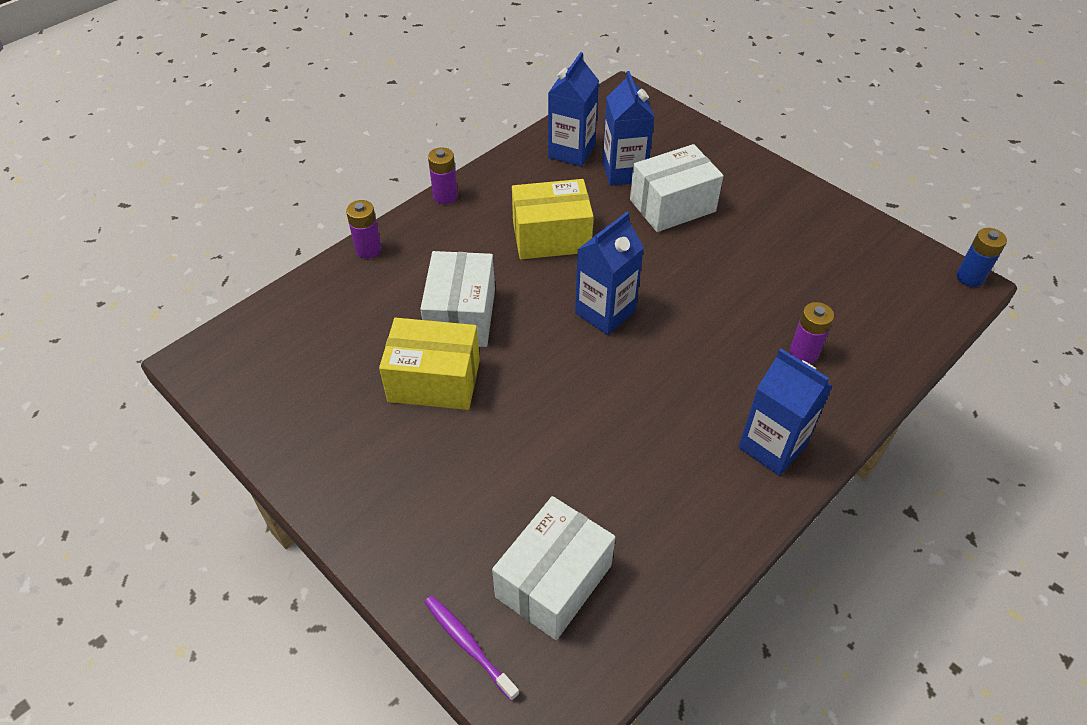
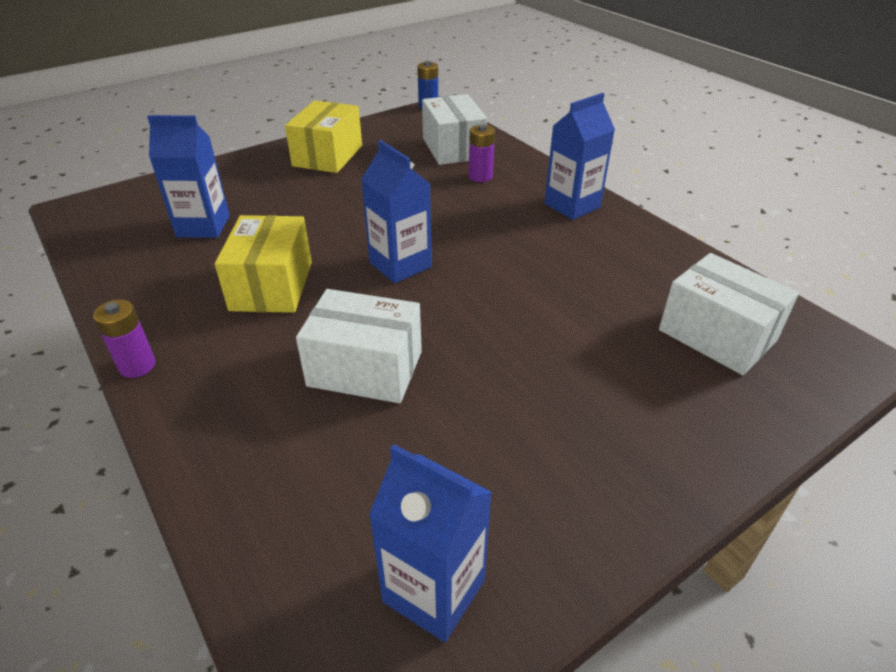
camera: 80 degrees left, 10 degrees down
(368, 249) = (193, 456): purple battery -> none
(434, 380) = (461, 400): yellow box -> yellow box (328, 156)
(468, 645) = (799, 399): purple toothbrush -> none
(571, 151) = (140, 255): blue carton -> blue carton (434, 591)
(672, 206) = (274, 207): white box -> white box (453, 148)

